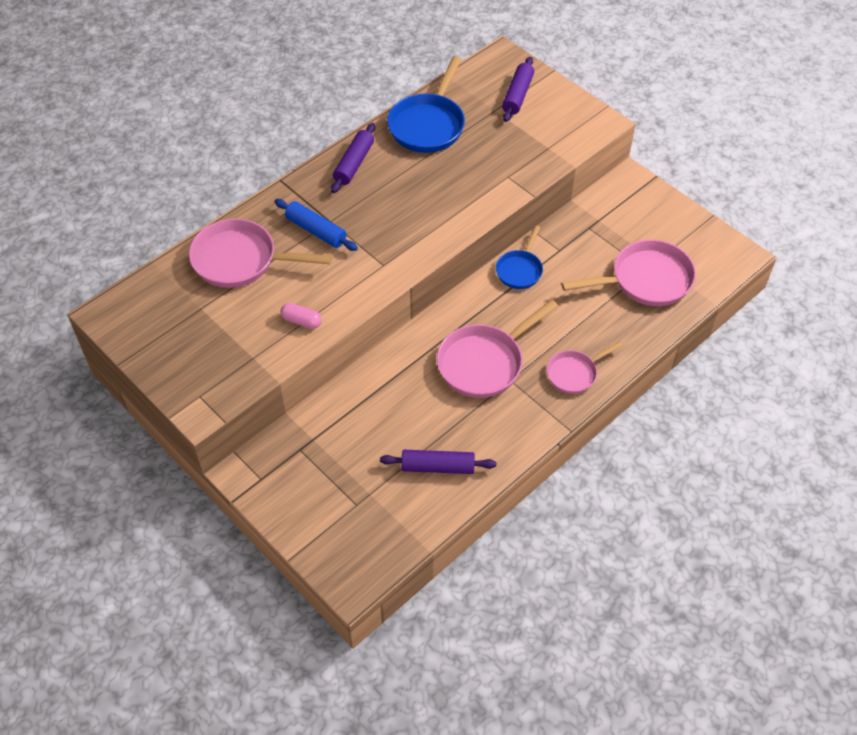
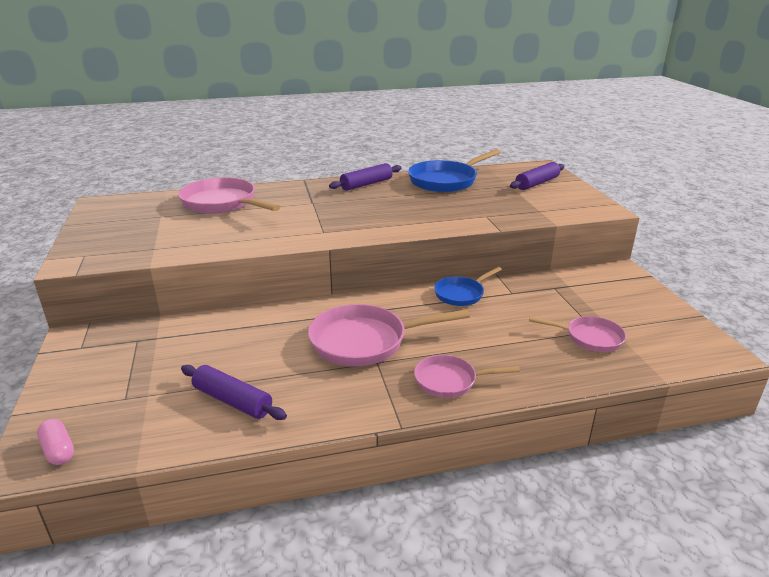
camera: 30 degrees right, 25 degrees down
(301, 321) = (218, 241): pink capsule -> pink capsule (58, 450)
(316, 231) = (295, 204): blue rolling pin -> none
(646, 280) = (590, 338): pink pan -> pink pan, size x0.59

